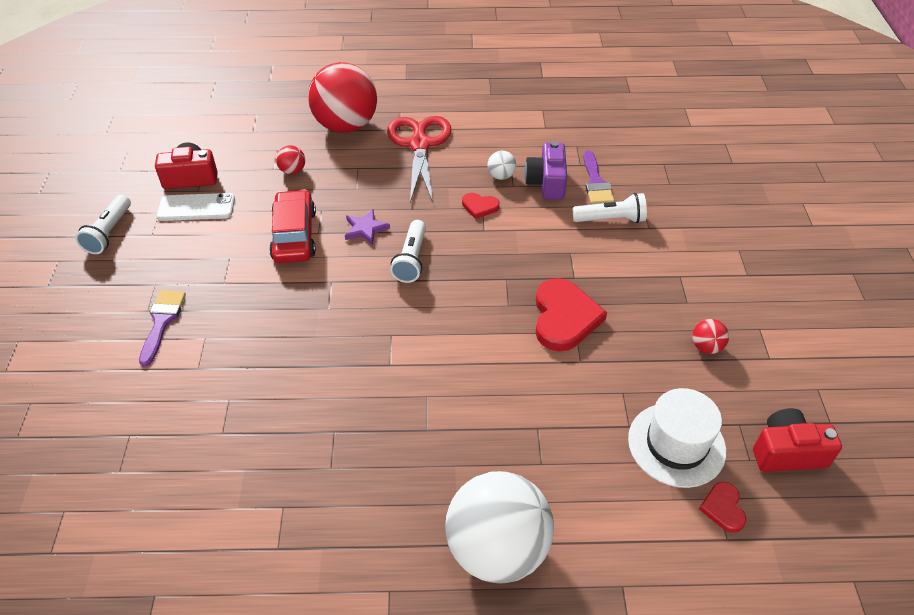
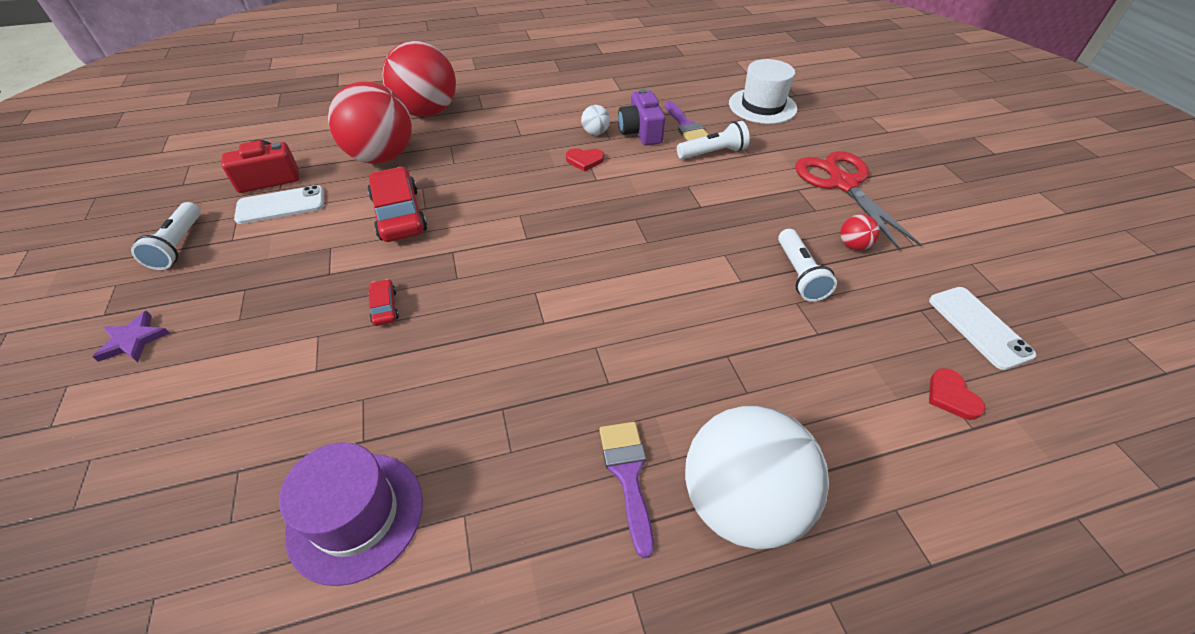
camera: 15 degrees left, 0 degrees up
(162, 322) = (260, 328): purple brush -> purple brush (628, 475)
(206, 488) = (356, 515): none -> purple hat
(262, 323) = (384, 307): none -> red car
(292, 171) = (382, 157): red ball -> red ball, size x2.48
(365, 229) = (475, 197): purple star -> purple star (133, 340)
(411, 259) = (533, 217): white flashlight -> white flashlight (799, 274)
(419, 144) = (506, 117): red scissors -> red scissors (842, 183)
(564, 317) = (707, 243): red heart -> none
(676, 444) = (873, 342): white hat -> white hat (762, 106)
(787, 452) = (979, 327): red camera -> white phone

